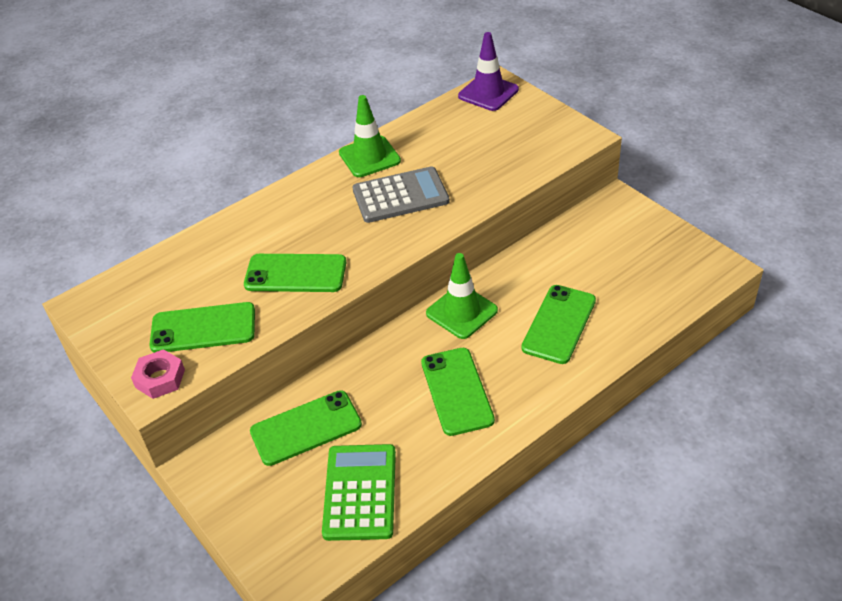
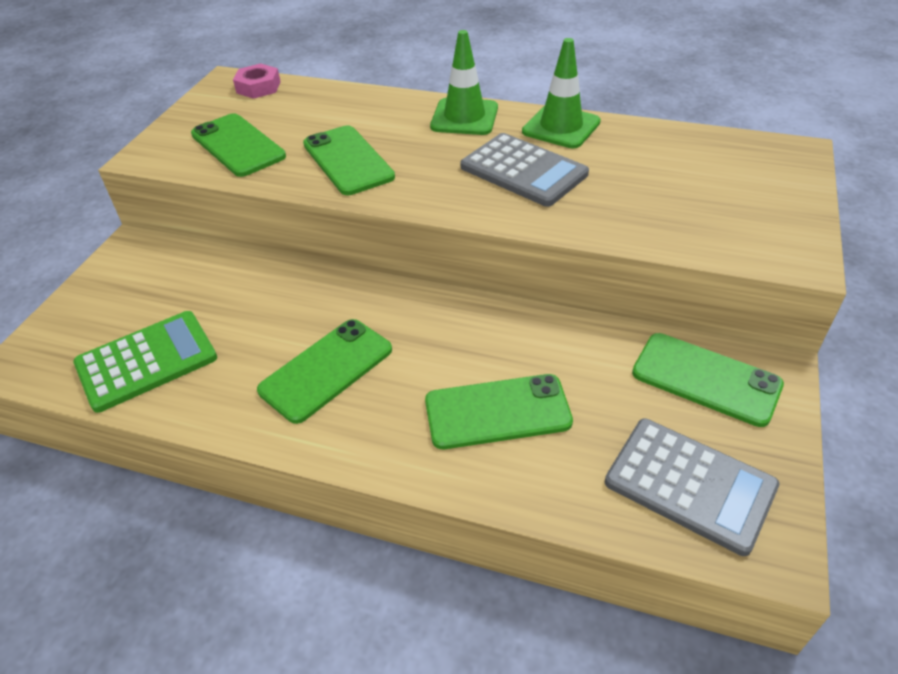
camera: 55 degrees right, 0 degrees up
(160, 378) = (162, 152): pink nut -> pink nut (258, 87)
(306, 428) = (211, 286): green phone -> green phone (706, 379)
(461, 312) = (447, 319): green traffic cone -> green traffic cone (464, 117)
(488, 93) = (769, 153): purple traffic cone -> none
(665, 273) = (690, 484): none -> grey calculator

